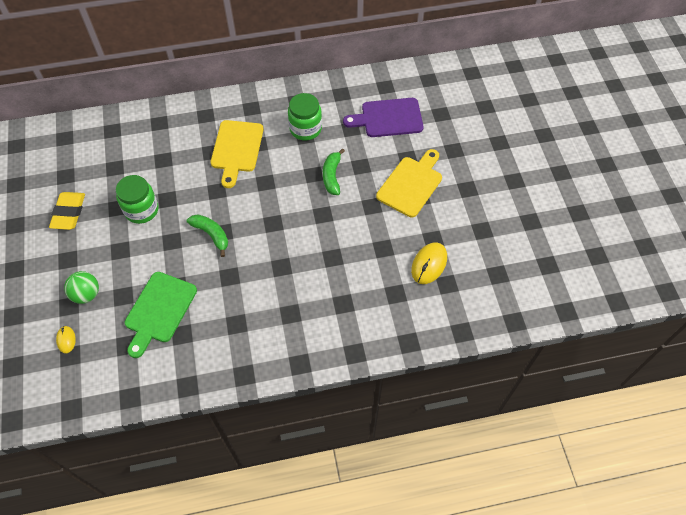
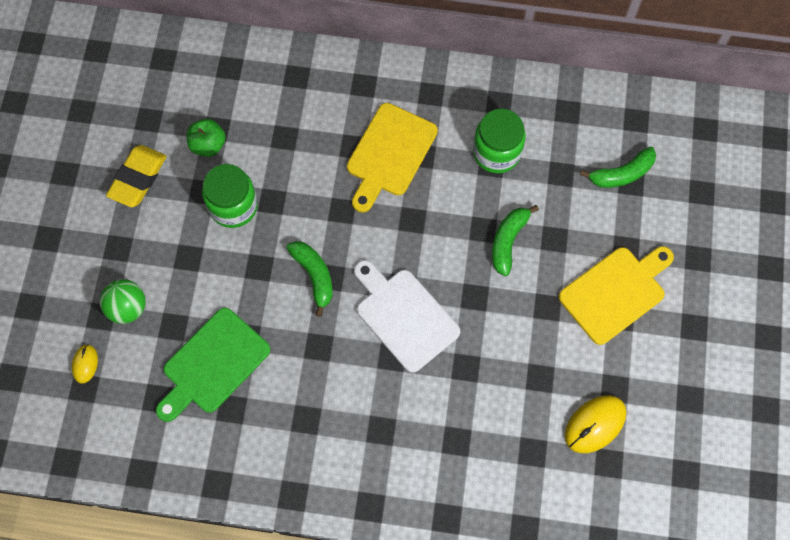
camera: 20 degrees right, 10 degrees up
(112, 179) = (208, 145): none -> green apple
(281, 240) = (404, 316): none -> white cutting board
(388, 118) = (621, 174): purple cutting board -> green banana

